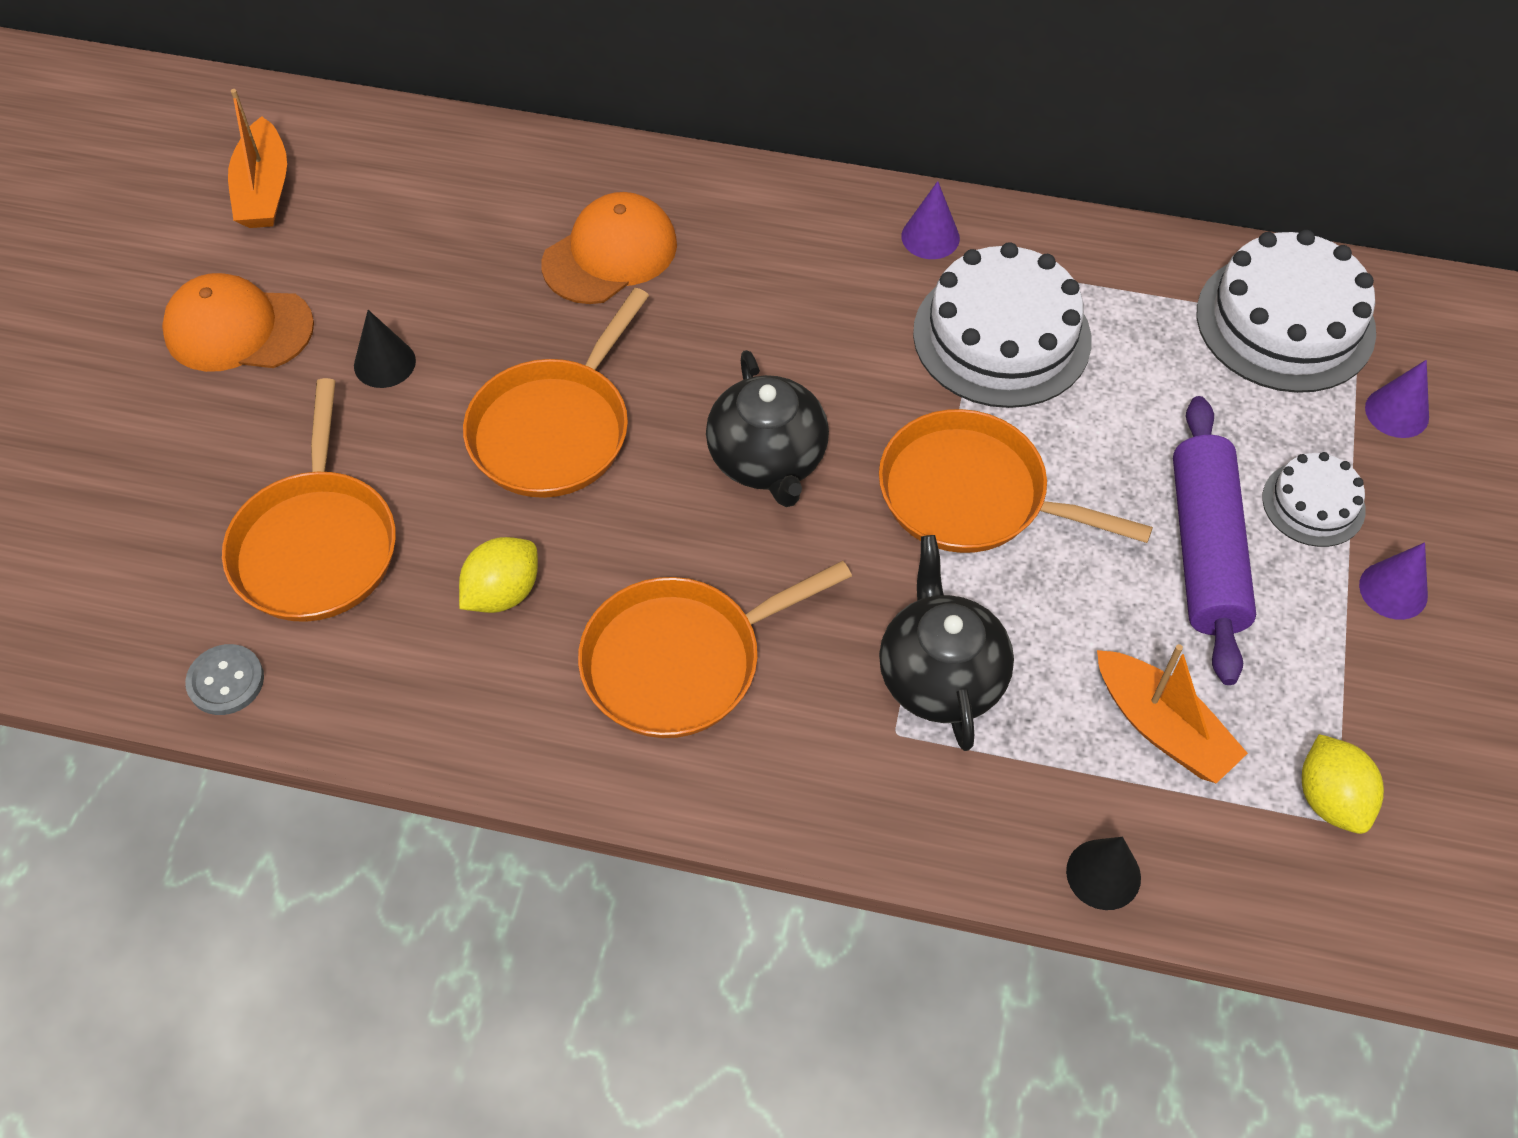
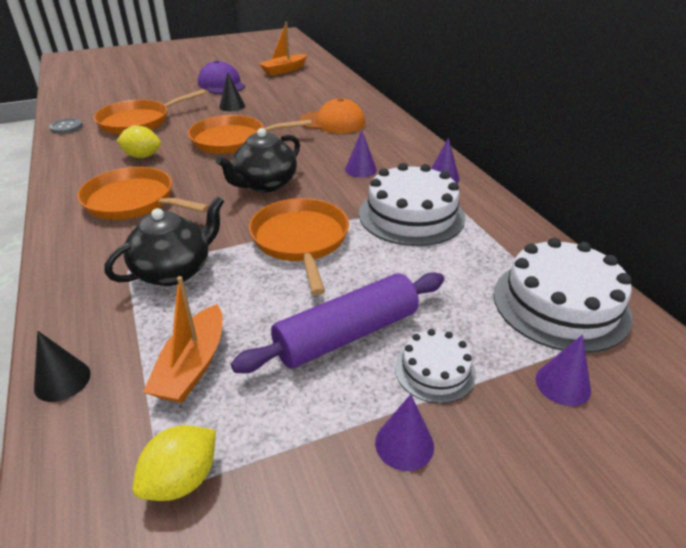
camera: 55 degrees right, 20 degrees down
(238, 329) = (221, 84): orange cap -> purple cap
(822, 315) = (360, 169): none -> purple cone

